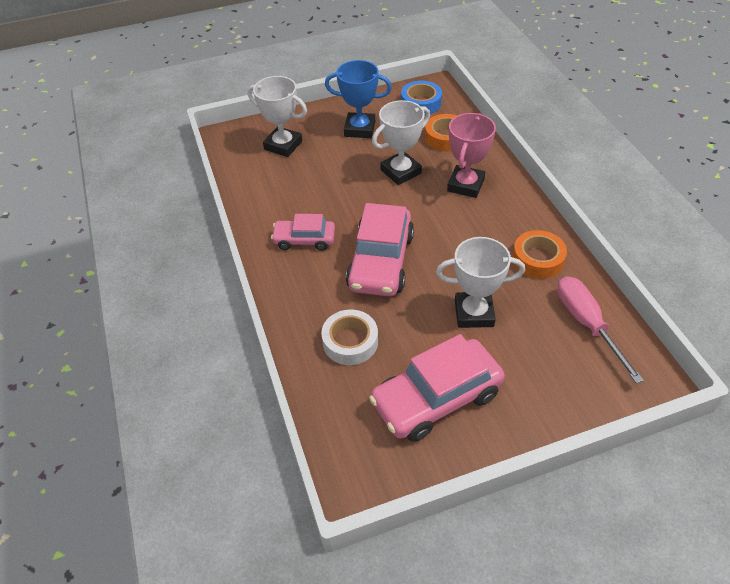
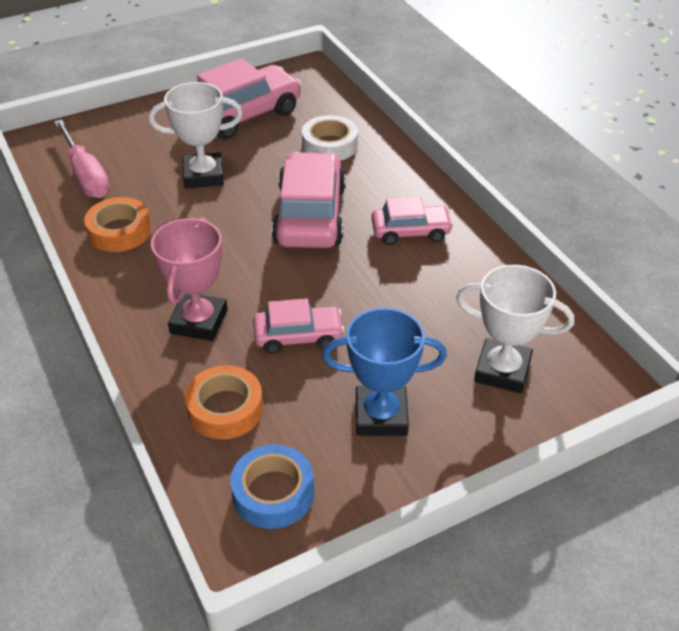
camera: 170 degrees right, 5 degrees down
(401, 172) = (298, 336): white trophy -> pink car

